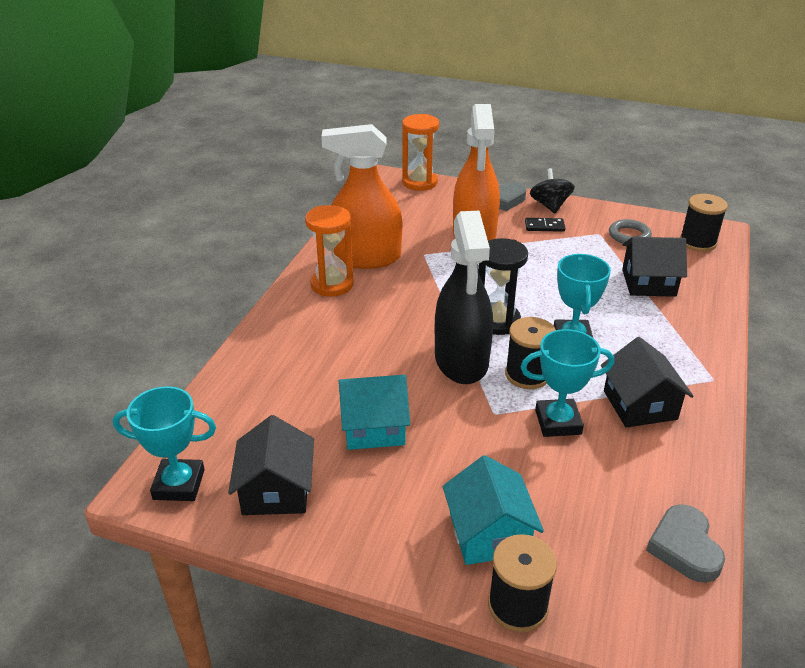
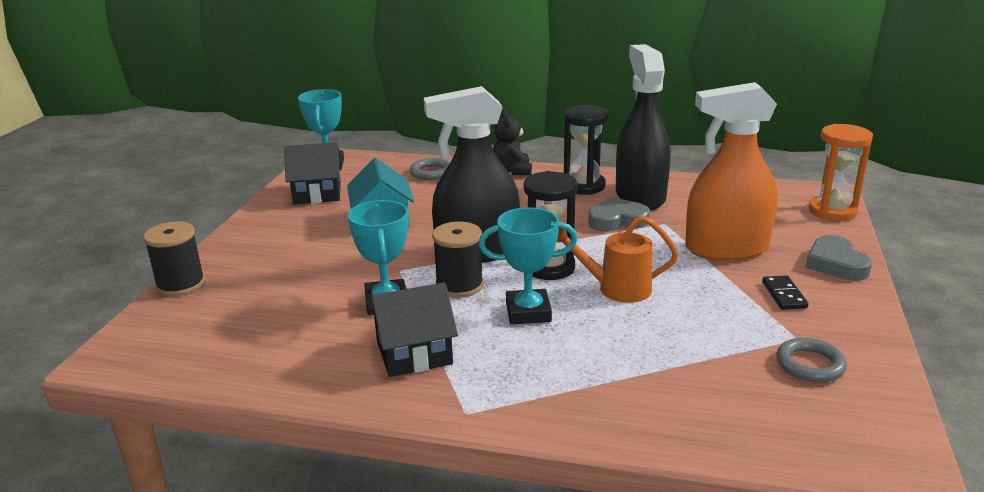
camera: 85 degrees right, 10 degrees down
(251, 386) = (431, 172): none -> grey ring
(273, 325) = (512, 171): none -> black teddy bear
(332, 284) = (584, 186): orange hourglass -> black hourglass
(366, 257) = (640, 196): orange spray bottle -> black spray bottle
(489, 533) = (254, 271): turquoise house -> none
(535, 292) = (616, 289): none -> orange watering can
(550, 206) = (849, 299): black spinning top -> none
(648, 283) = (680, 375): black house -> none
(684, 547) = (209, 366): grey heart -> grey heart (617, 220)
(697, 242) = (838, 435): black spool -> none

